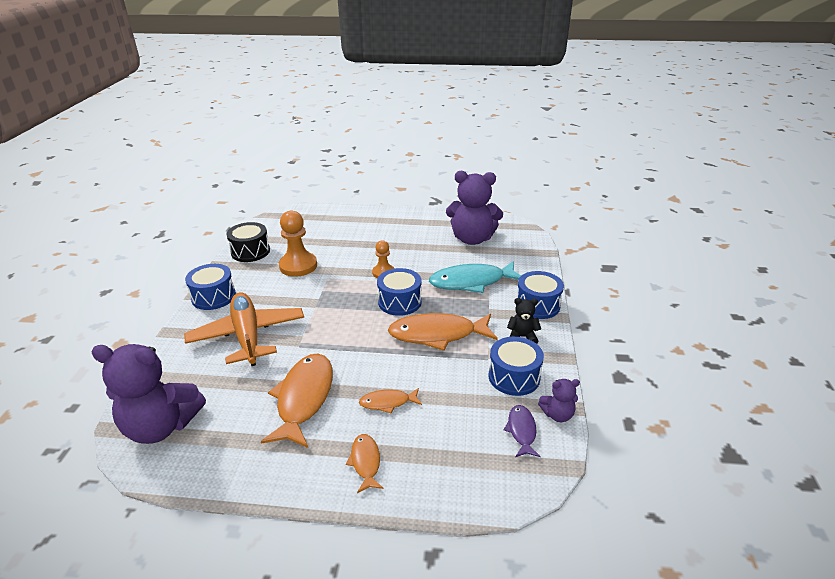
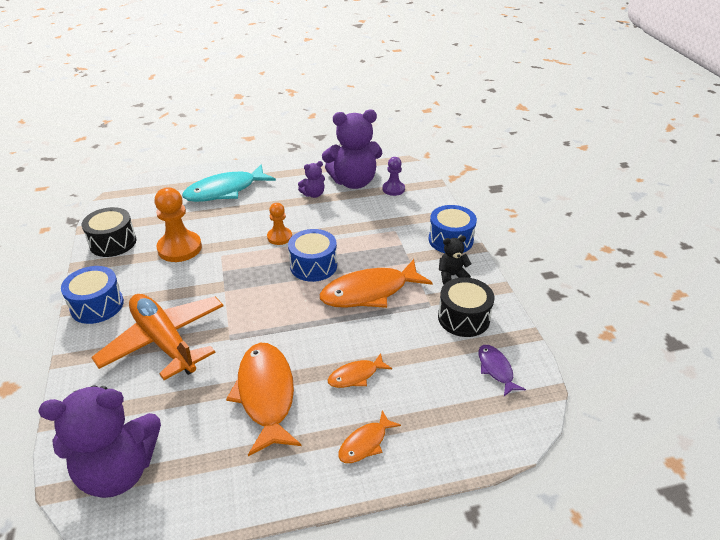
camera: 20 degrees left, 5 degrees up
(365, 462) = (365, 443): orange fish -> orange fish turned 105 degrees counterclockwise
(471, 282) = (376, 229): turquoise fish -> turquoise fish (225, 191)
(506, 251) = (393, 189): none -> purple pawn
(514, 377) = (463, 318): blue drum -> black drum
(557, 415) = (520, 345): purple teddy bear -> purple teddy bear (313, 194)

